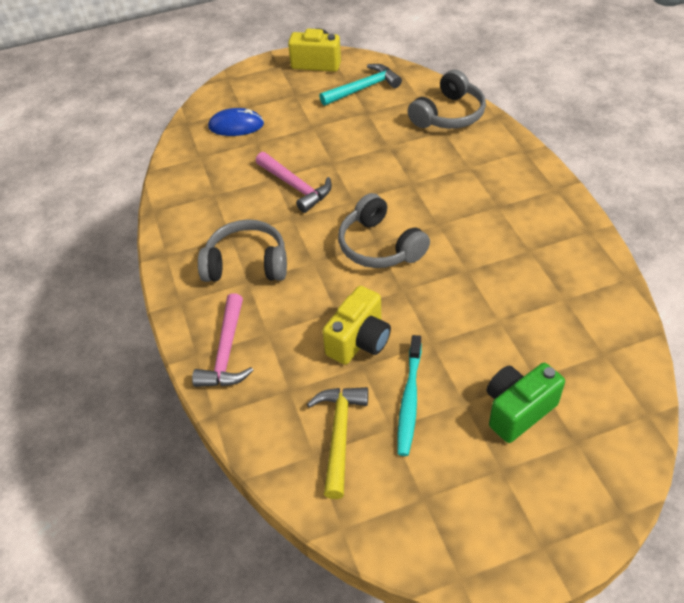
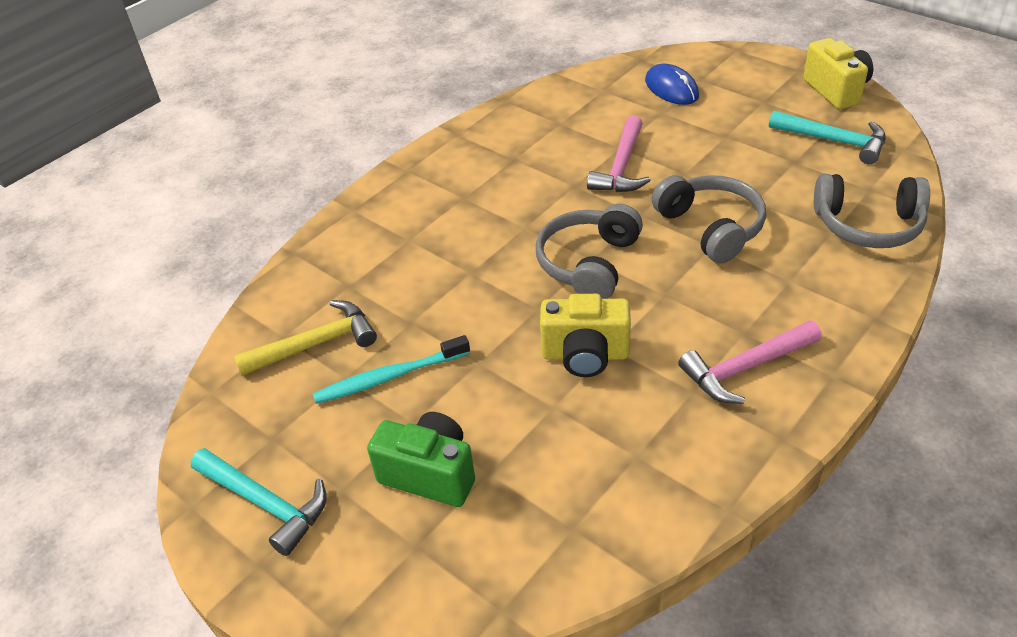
camera: 60 degrees right, 5 degrees down
(226, 352) = (368, 226): pink hammer -> pink hammer (745, 368)
(246, 263) = (486, 186): grey headphones -> grey headphones (711, 227)
(359, 341) = (443, 306): yellow camera -> yellow camera (585, 355)
(487, 523) = (266, 503): none -> turquoise hammer

